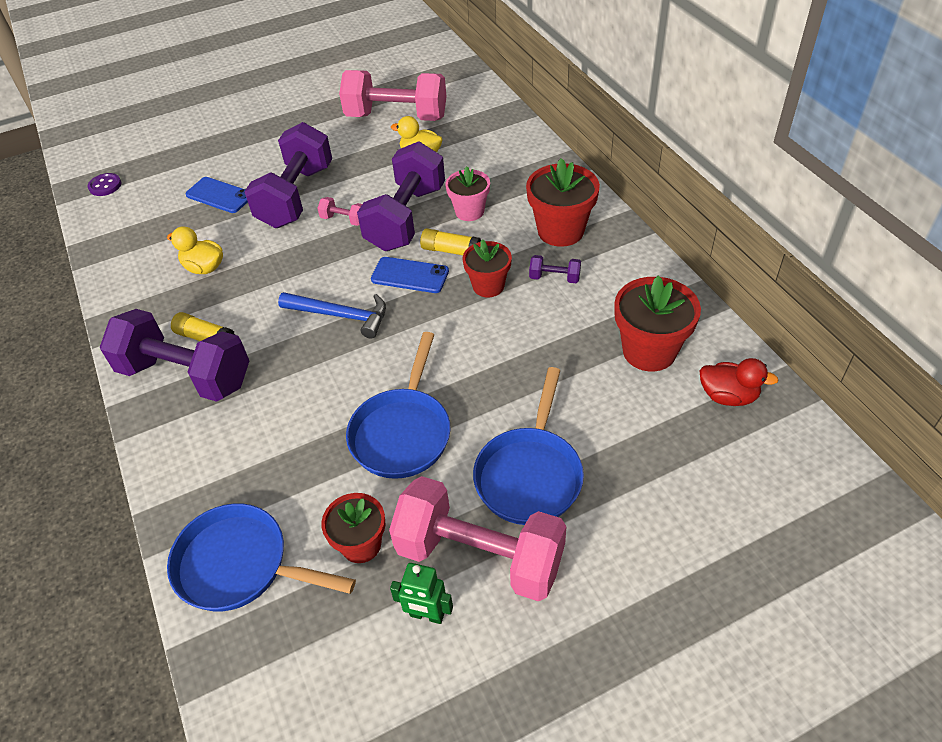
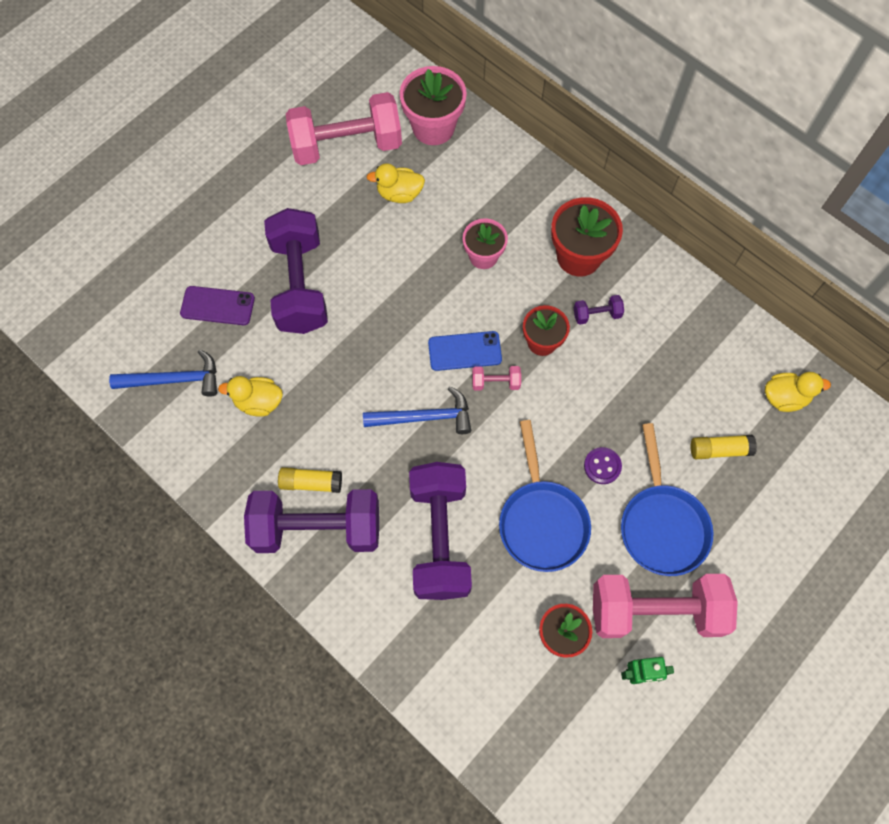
camera: 25 degrees left, 20 degrees up
(105, 186) = (81, 328): purple button -> purple button (602, 466)
(148, 235) = (174, 380): none -> blue hammer
(219, 195) = (217, 306): blue phone -> purple phone
(240, 565) = (474, 688): blue pan -> none
(344, 220) = (365, 301): pink dumbbell -> pink dumbbell (495, 382)
(406, 218) = (426, 281): purple dumbbell -> purple dumbbell (440, 538)
(451, 251) = (488, 310): yellow glue stick -> yellow glue stick (719, 450)
(477, 119) = (433, 127): none -> pink flower pot
(649, 351) = (707, 371): red flower pot -> none
(728, 396) = (784, 397): red duck -> yellow duck

